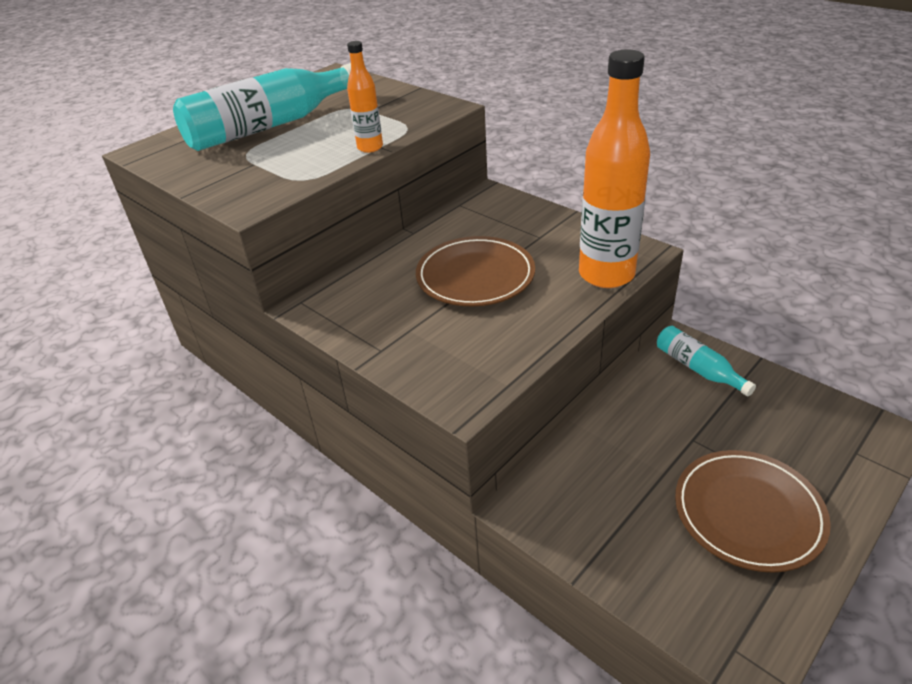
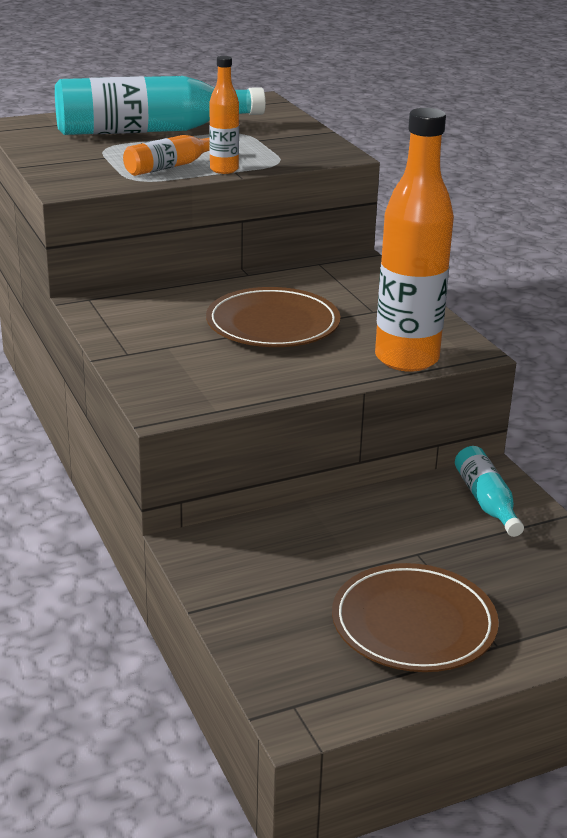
camera: 20 degrees right, 10 degrees down
(321, 157) = (170, 166): none -> orange bottle

